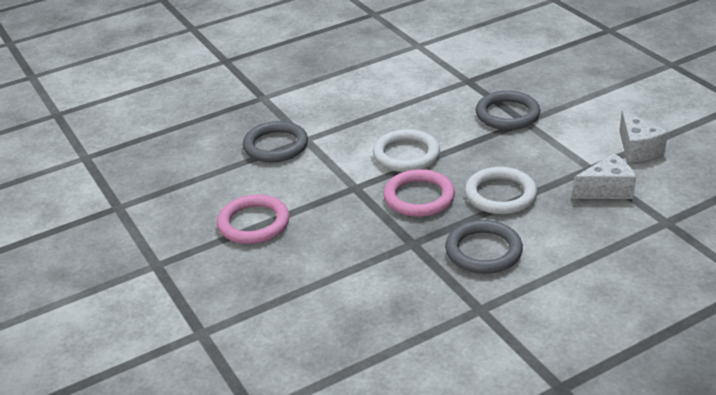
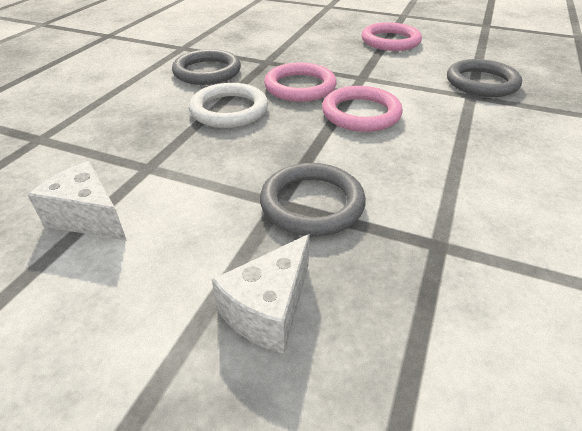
camera: 140 degrees right, 5 degrees up
(406, 155) = (361, 113): white ring -> pink ring
(607, 190) = (116, 149): white cheese -> white cheese (268, 309)

